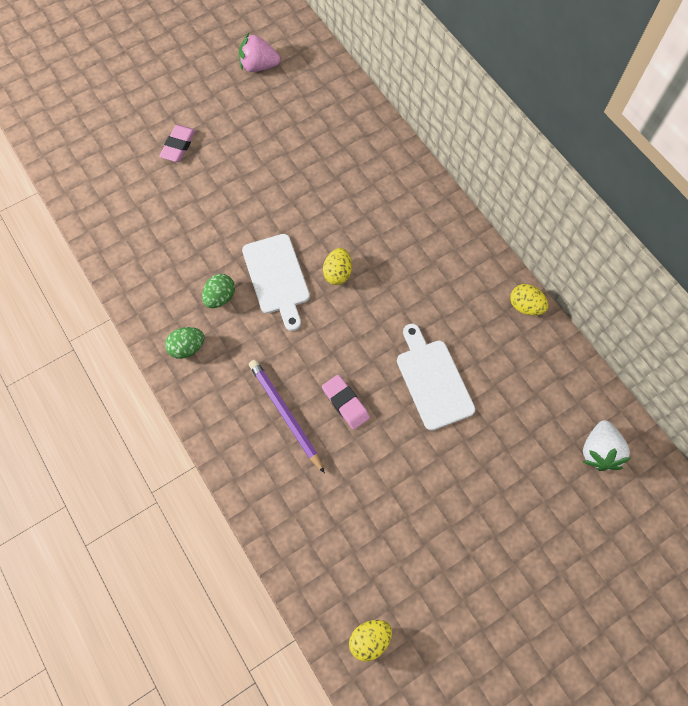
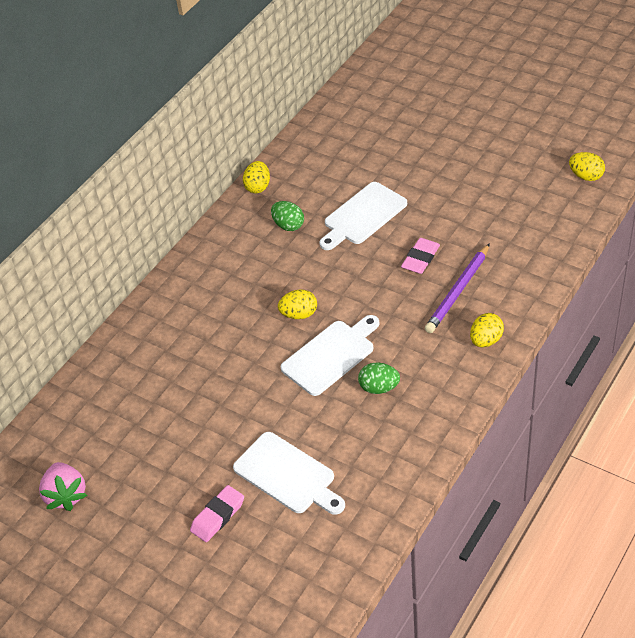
camera: 110 degrees left, 20 degrees down
(178, 146) = (218, 516): pink eraser -> pink eraser turned 45 degrees counterclockwise
(182, 200) = (287, 475): none -> white cutting board
(187, 348) = (446, 387): green egg -> green egg (288, 225)
(215, 406) = (486, 340): none -> yellow egg
(599, 451) = (358, 113): white strawberry -> none

